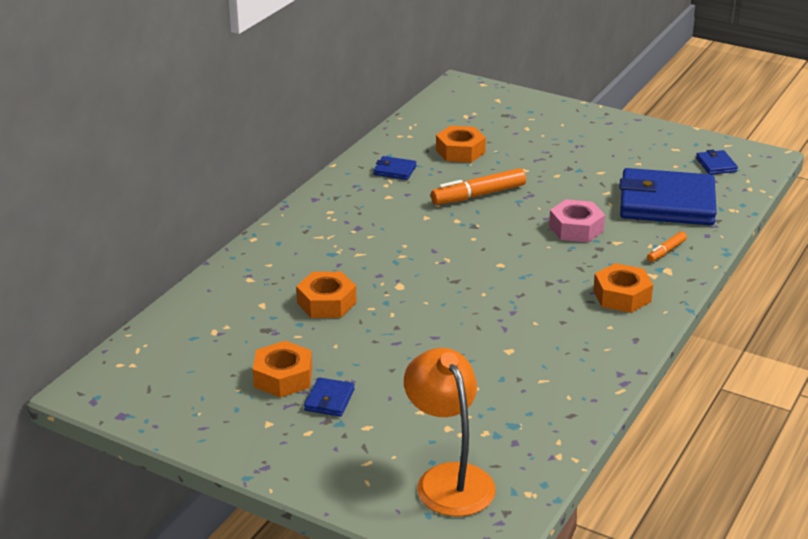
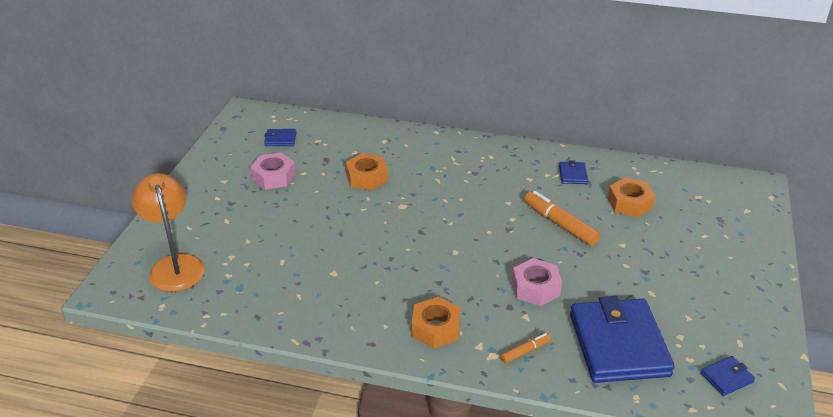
camera: 75 degrees right, 5 degrees up
(283, 377) = (273, 177): orange nut -> pink nut
(329, 400) = (253, 200): blue wallet -> blue wallet (280, 139)
(449, 478) = (175, 265): orange lamp -> orange lamp turned 75 degrees counterclockwise
(666, 251) = (525, 351): orange marker -> orange marker turned 120 degrees clockwise

